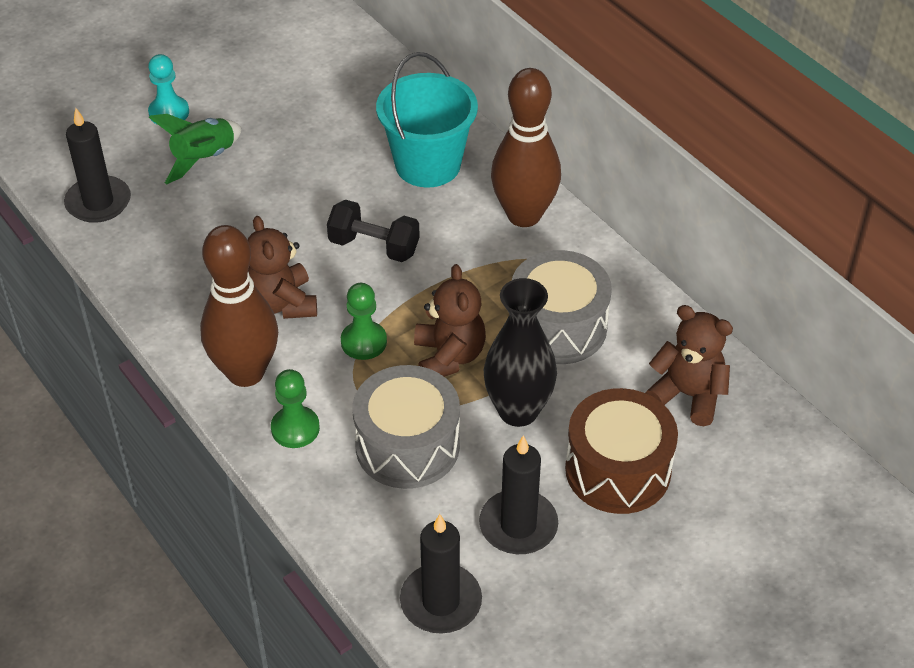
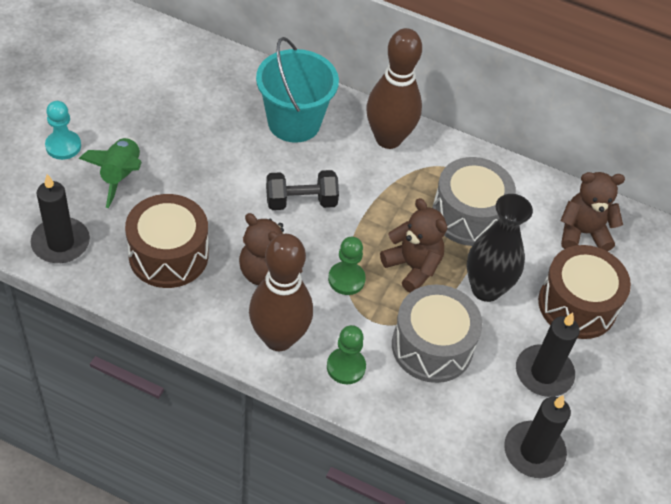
camera: 35 degrees left, 5 degrees up
(194, 251) = (168, 255): none -> brown drum

